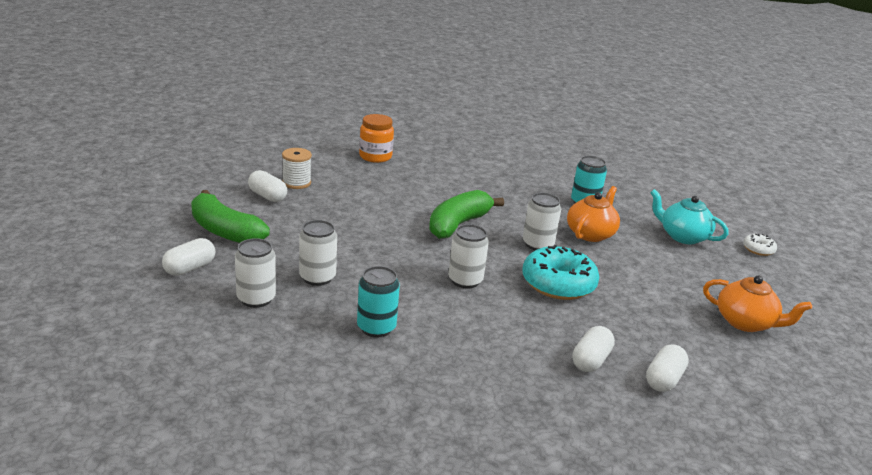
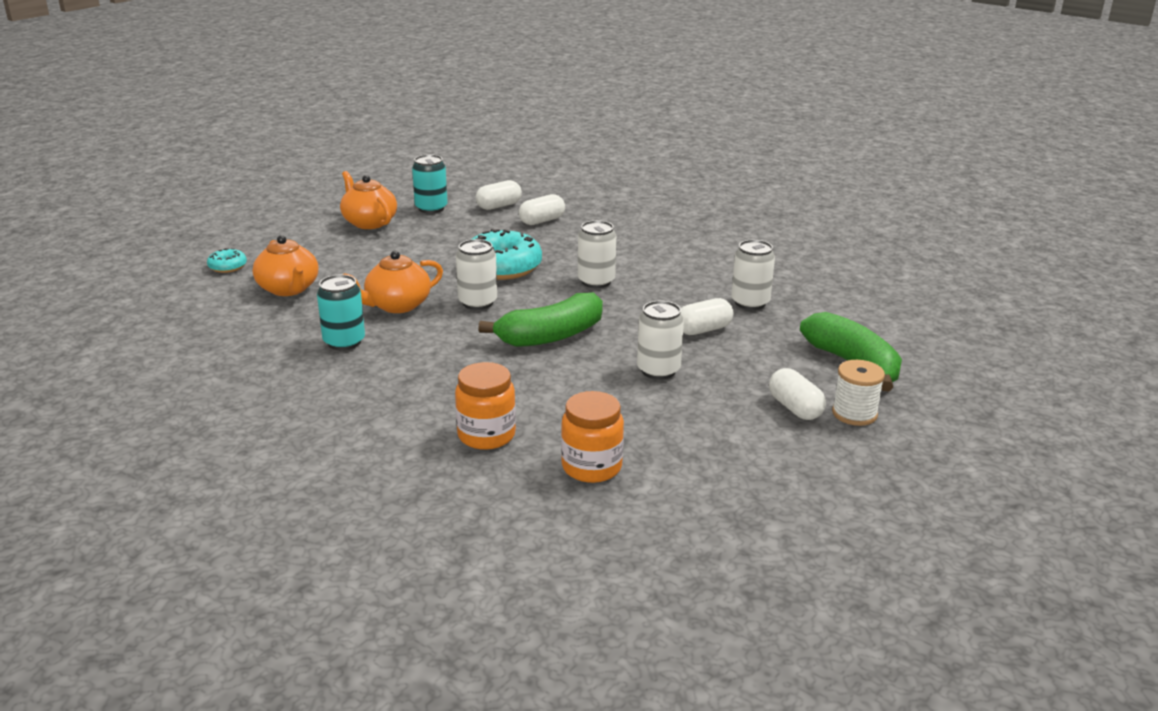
camera: 155 degrees left, 0 degrees up
(190, 268) = (887, 328): white capsule -> white capsule (703, 330)
(256, 299) = (815, 293): white can -> white can (658, 370)
(296, 183) = (747, 427): white spool -> white spool (854, 414)
(376, 328) = (708, 260): turquoise can -> turquoise can (431, 208)
(441, 164) = (486, 435): none -> orange jar
(682, 236) = (289, 289): turquoise teapot -> orange teapot
(758, 249) = (227, 267): white donut -> turquoise donut

